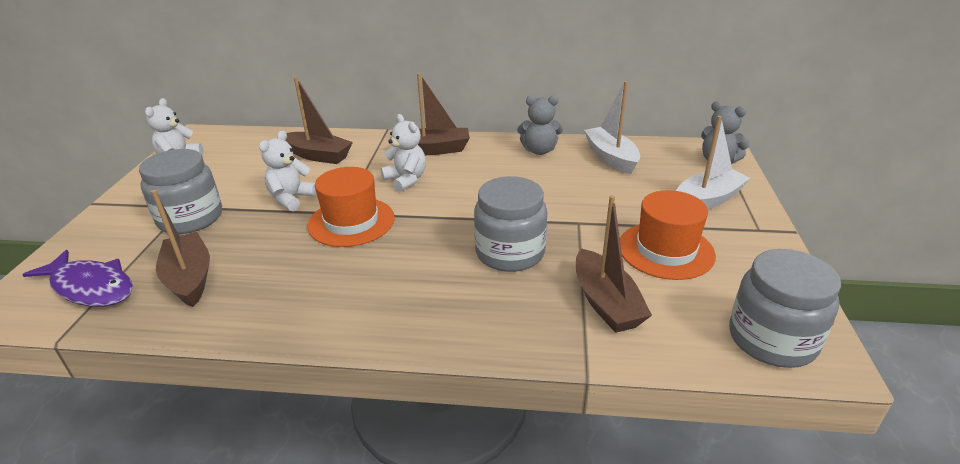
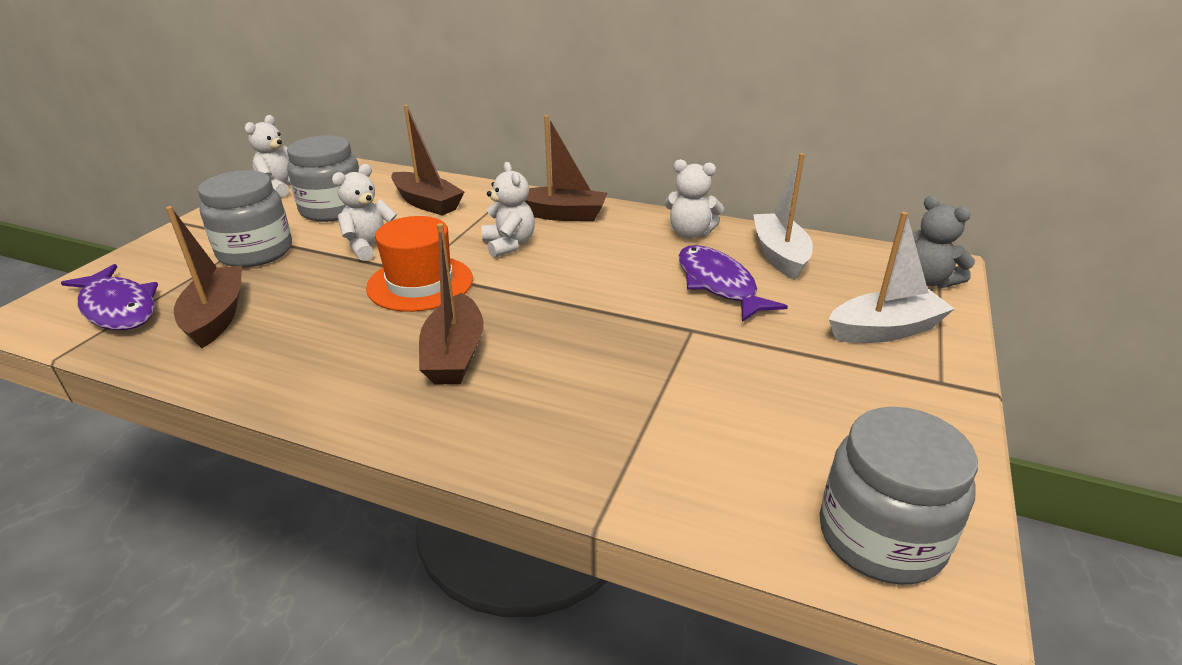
camera: 15 degrees right, 0 degrees up
(510, 253) = (584, 352): grey jar -> grey jar (333, 209)
(539, 150) = (690, 233): grey teddy bear -> white teddy bear
(580, 186) = (718, 284): none -> purple fish
(606, 303) = (671, 438): brown boat -> brown boat (454, 354)
(666, 250) = (790, 385): orange hat -> none

